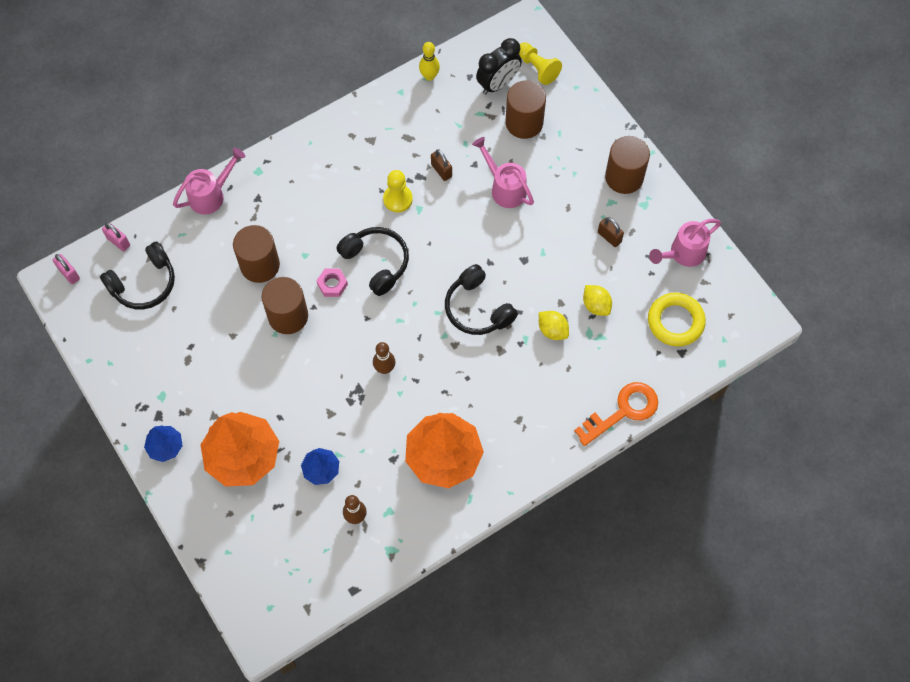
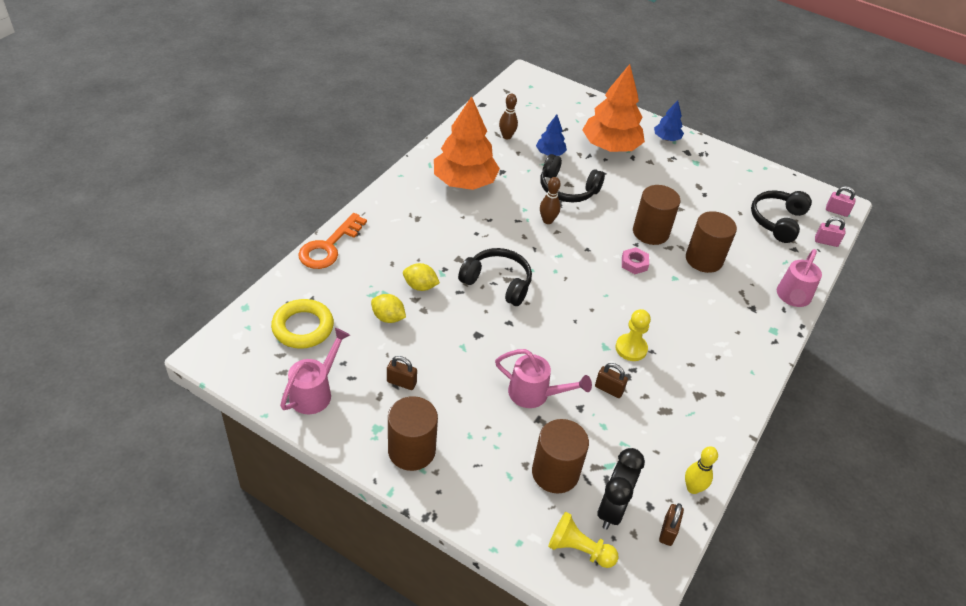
camera: 150 degrees right, 20 degrees down
(376, 263) = (610, 290): black headphones -> black headphones (567, 189)
(468, 56) = (668, 531): none -> brown padlock

